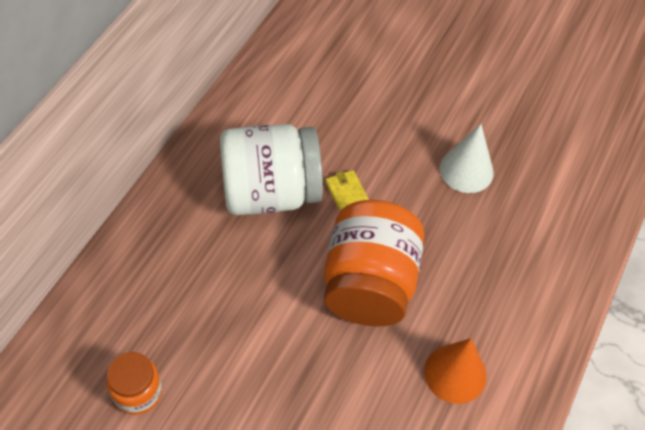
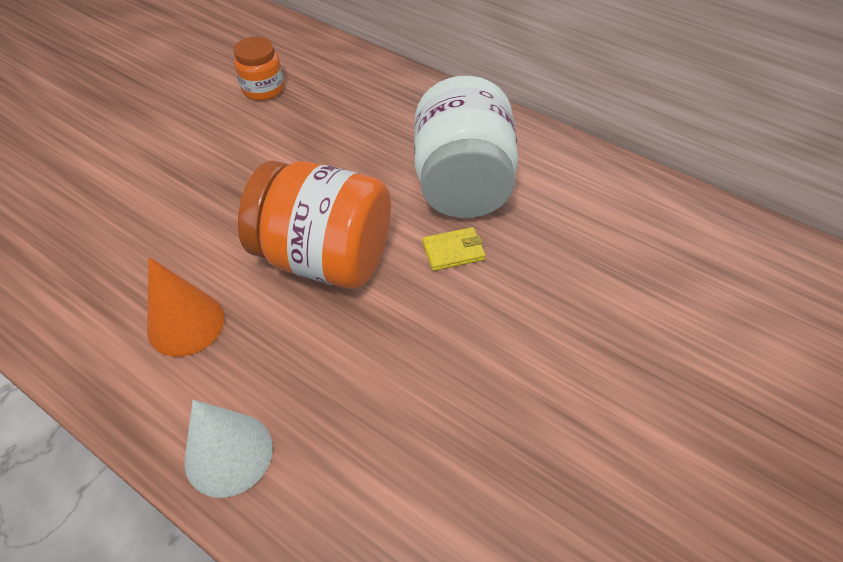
camera: 100 degrees right, 5 degrees down
(466, 170) = (482, 394): white cone -> white cone (228, 454)

